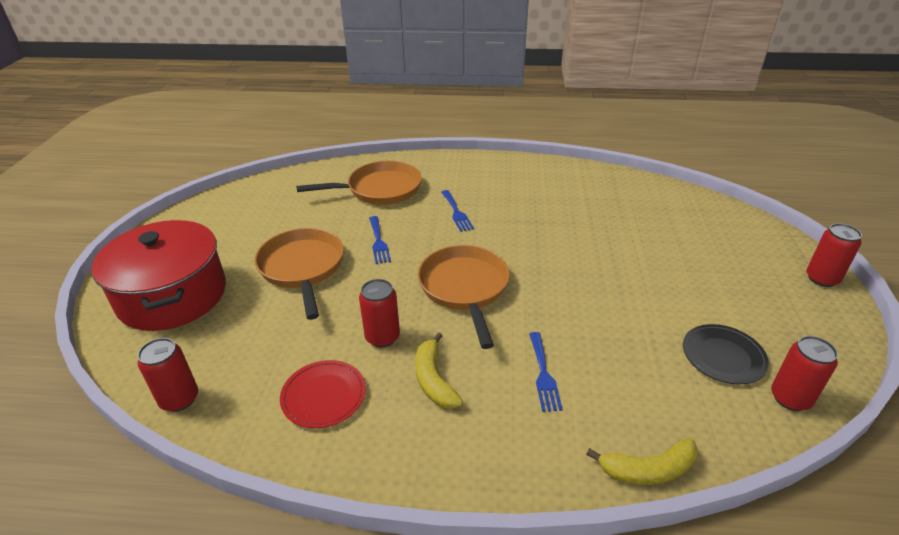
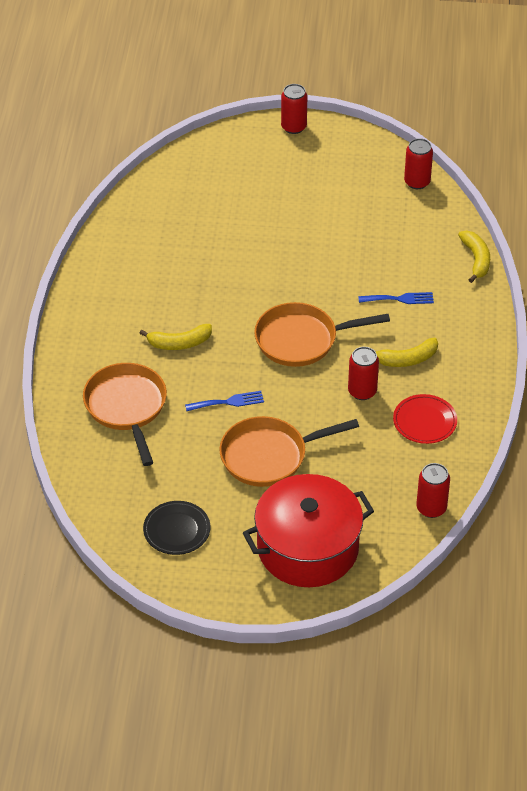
camera: 90 degrees left, 10 degrees up
(456, 212) = (179, 343): blue fork -> yellow banana
(723, 356) = (379, 203): black plate -> black plate (177, 530)

